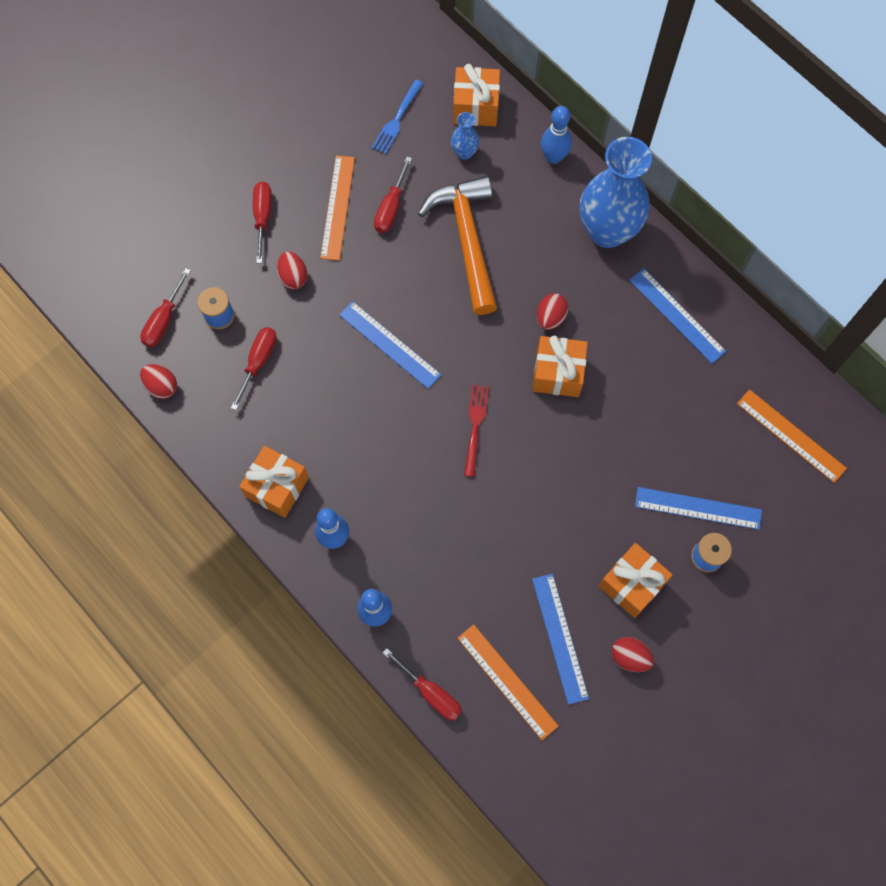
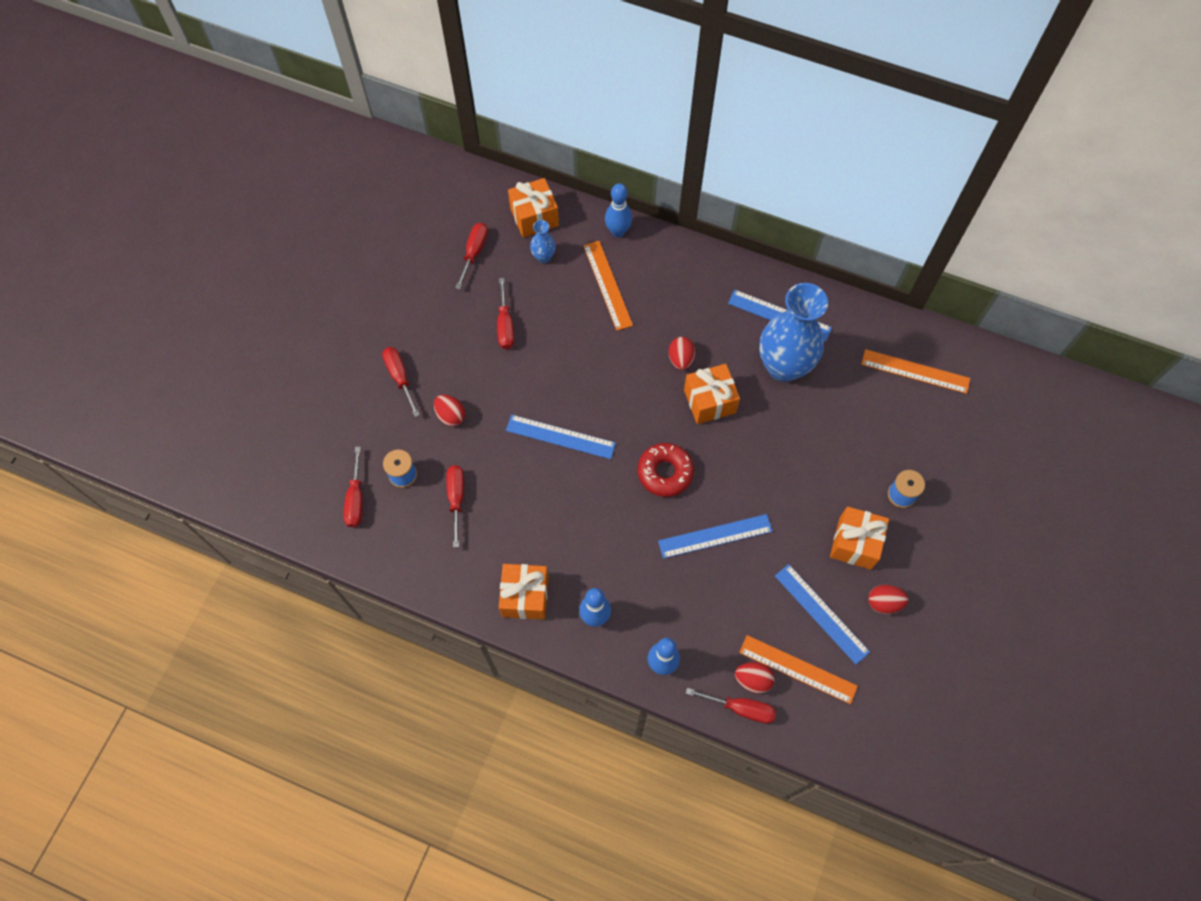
camera: 25 degrees left, 5 degrees down
(161, 386) = (381, 556): red egg -> red egg (753, 680)
(337, 207) = (460, 343): orange ruler -> orange ruler (607, 285)
(397, 120) = (474, 253): blue fork -> red screwdriver
(467, 240) = (581, 326): orange hammer -> none
(475, 426) = (665, 472): red fork -> red donut
(607, 231) = (690, 272): blue vase -> blue vase (783, 366)
(698, 508) = (874, 459): blue ruler -> blue ruler (715, 536)

